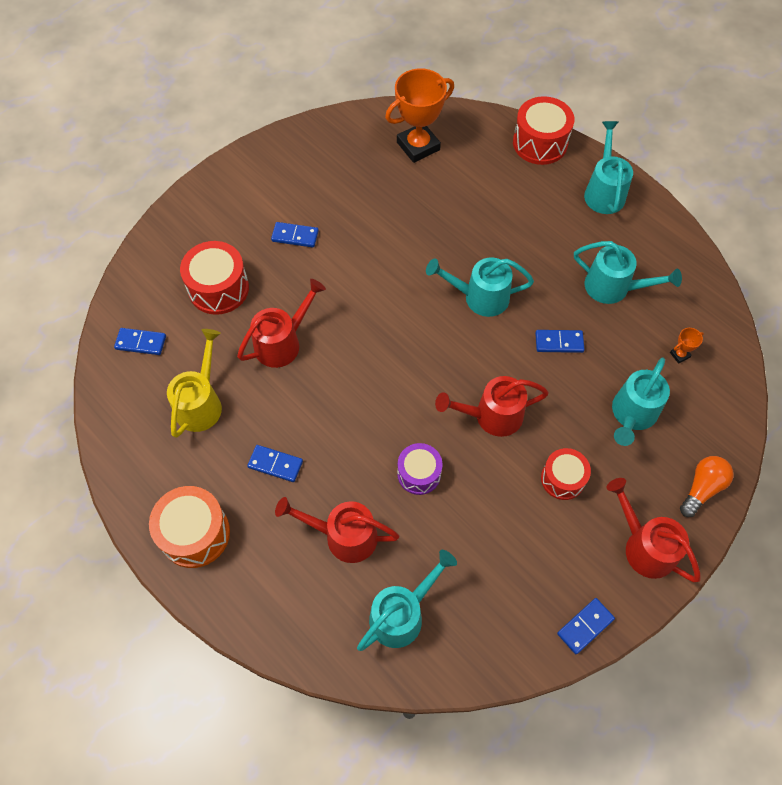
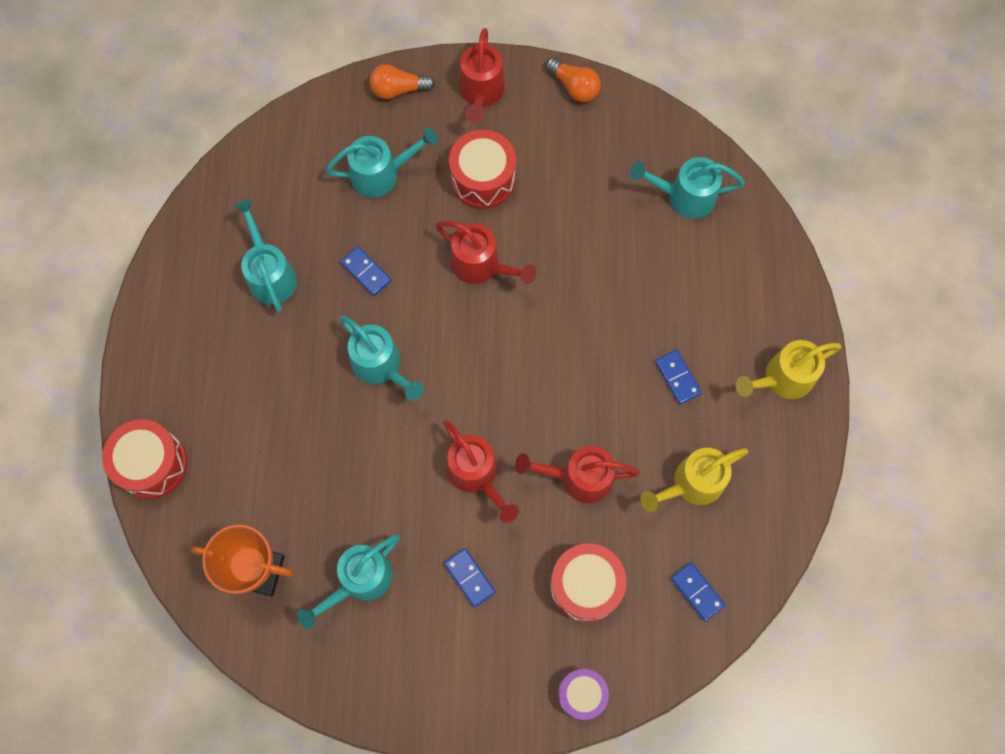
camera: 135 degrees left, 10 degrees up
(195, 533) = (782, 379): orange drum -> yellow watering can
(343, 536) = (676, 280): red watering can -> red watering can (477, 475)
(419, 474) = (579, 274): purple drum -> purple drum (582, 694)
(562, 479) = (483, 179): red drum -> red drum, size x1.54
(585, 626) = (574, 87): blue domino -> orange light bulb
(604, 191) = (164, 362): turquoise watering can -> turquoise watering can (359, 581)
(679, 355) = (292, 180): orange trophy -> none

